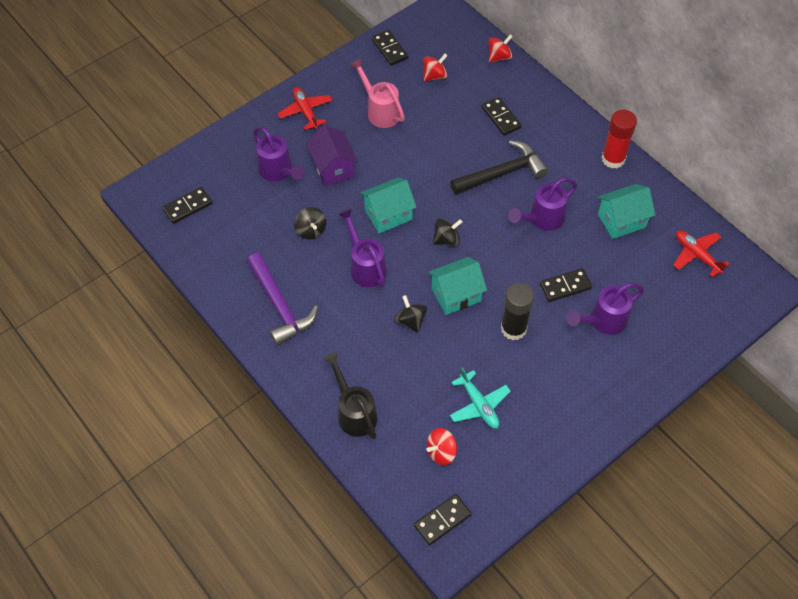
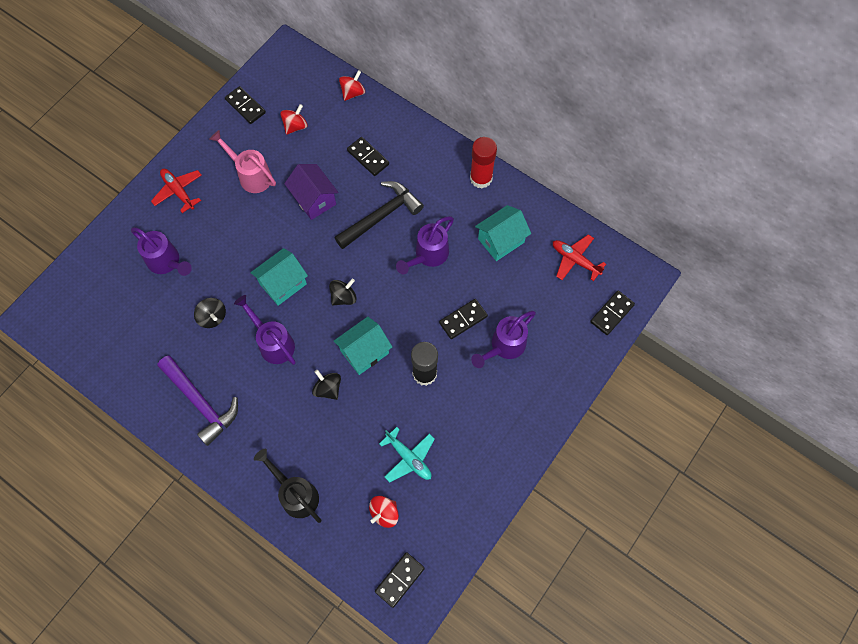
camera: 15 degrees left, 10 degrees up
(188, 206) = (86, 319): black domino -> black domino (612, 313)
(333, 168) = (219, 246): purple house -> purple house (314, 199)

